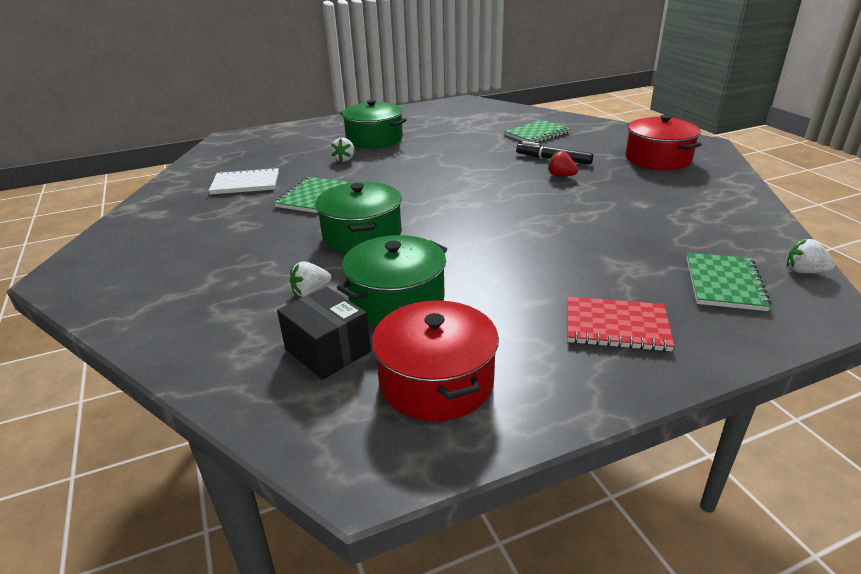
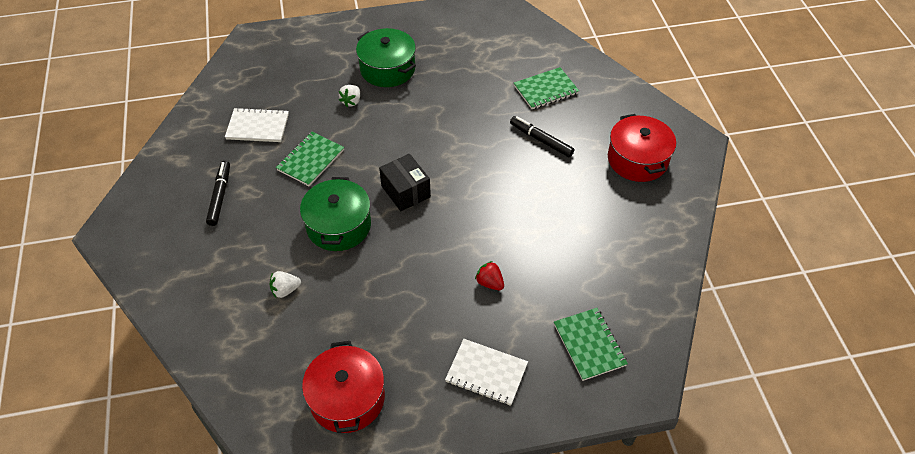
camera: 10 degrees right, 20 degrees up
(208, 232) = (220, 196): none -> black marker
(328, 350) = (285, 354): black box -> black box (406, 191)
(397, 300) = (344, 312): green pot -> none
(561, 176) = (535, 170): red strawberry -> red strawberry (490, 283)
(616, 326) = (486, 373): red notebook -> white notebook
(724, 283) = (589, 345): green notebook -> green notebook turned 45 degrees counterclockwise
(804, 271) = (659, 344): white strawberry -> none

